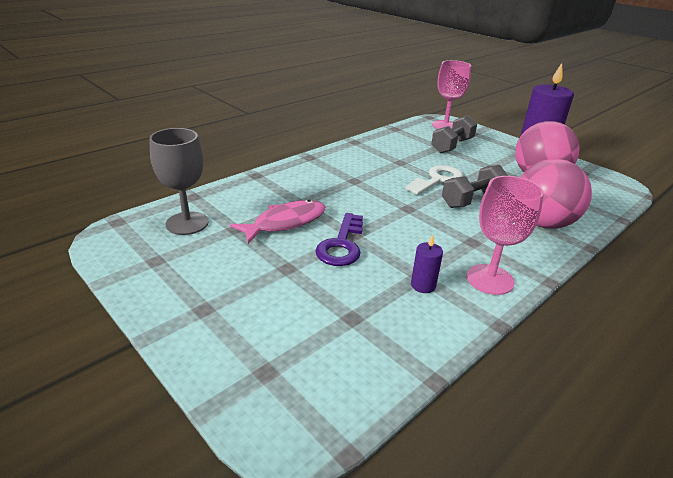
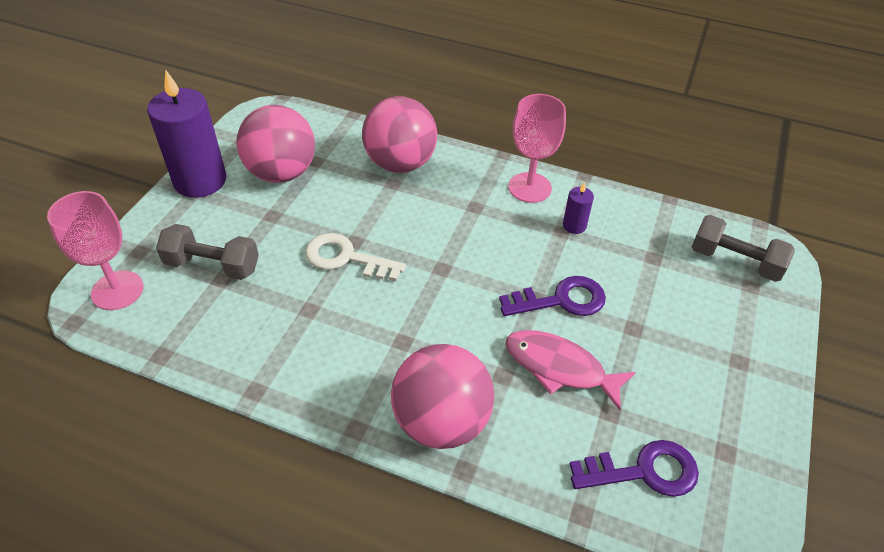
camera: 115 degrees left, 15 degrees up
(187, 223) = (643, 471): grey goblet -> purple key
(290, 176) = (441, 421): none -> pink ball
(472, 200) = (382, 219): grey dumbbell -> grey dumbbell (735, 261)

